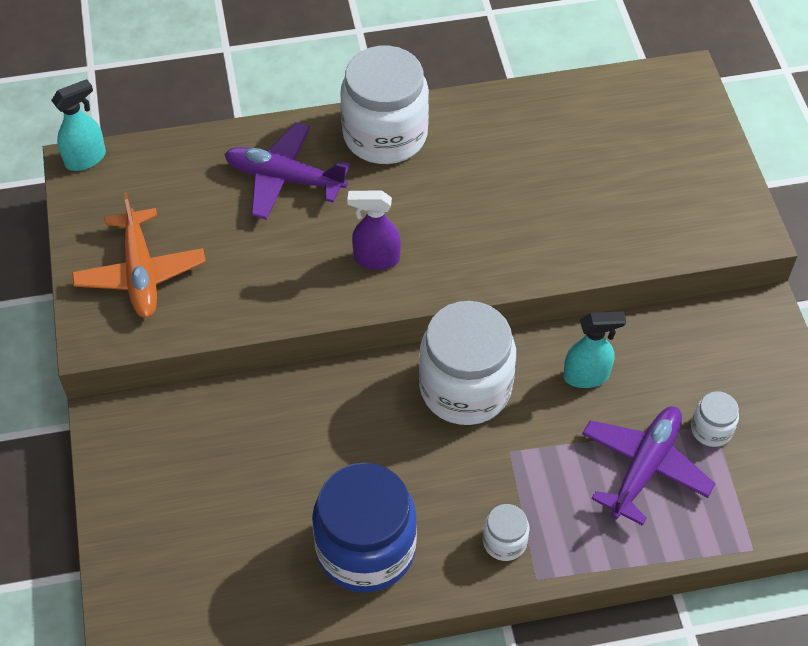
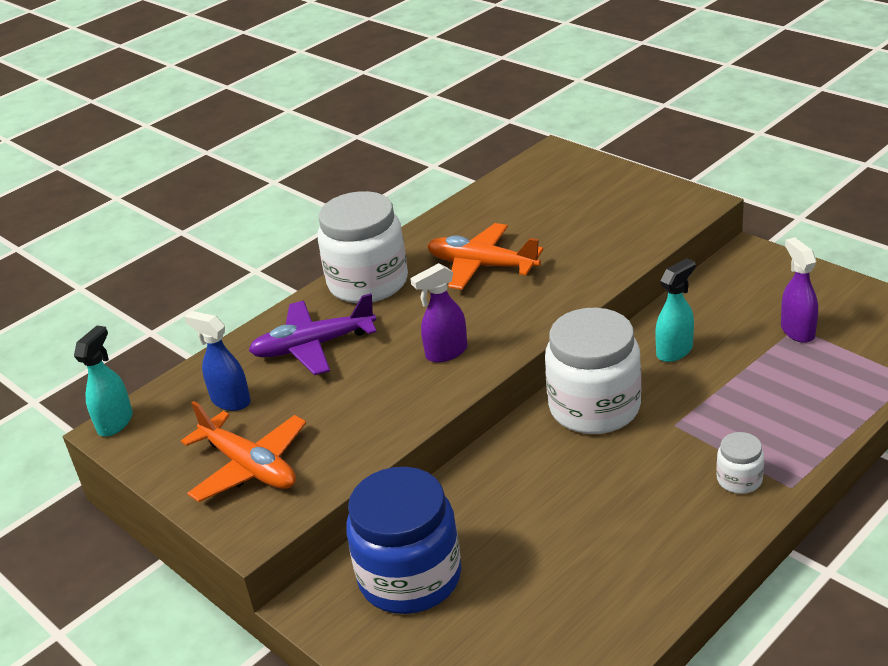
camera: 30 degrees left, 20 degrees down
(179, 194) = (230, 401): none -> blue spray bottle
(366, 549) = (639, 551): blue jar -> blue jar (410, 577)
(492, 179) = (482, 266): none -> orange plane
(644, 467) = (781, 377): purple plane -> none
(711, 429) = (797, 331): white jar -> purple spray bottle

